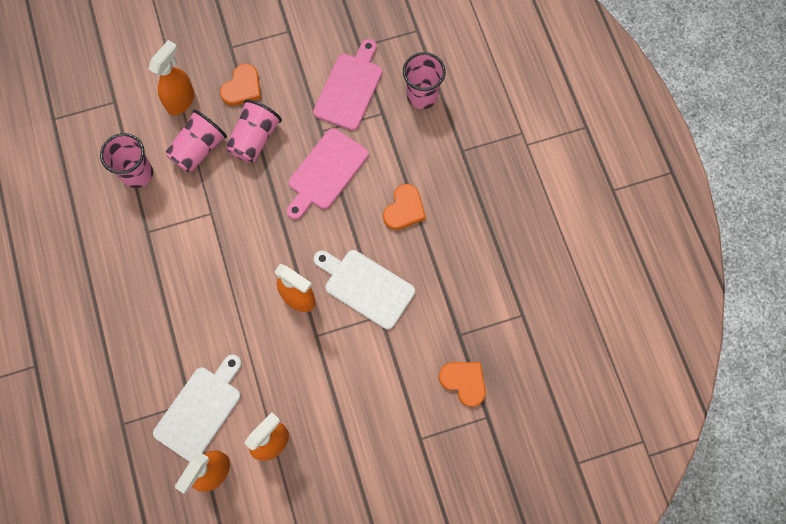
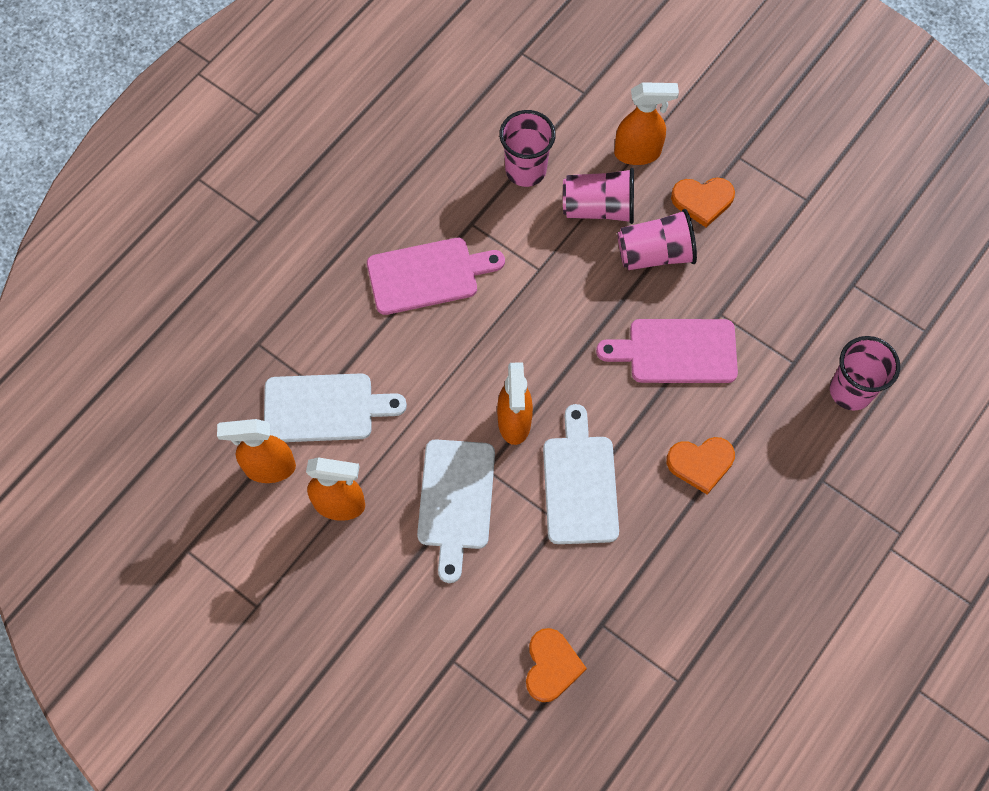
camera: 55 degrees right, 5 degrees down
(322, 368) = (456, 500): none -> white cutting board
(350, 88) = (794, 308): pink cutting board -> pink cutting board (428, 275)

